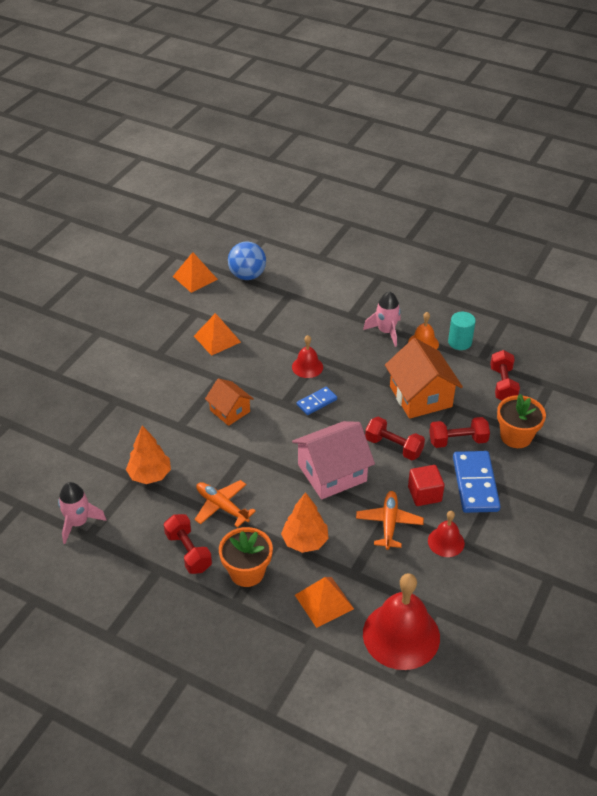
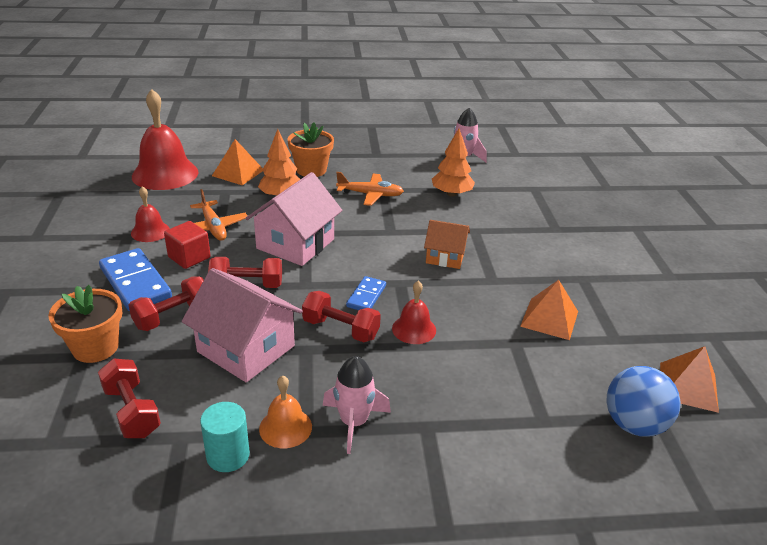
camera: 145 degrees right, 10 degrees down
(188, 552) = (366, 167): red dumbbell -> red dumbbell (341, 329)
(420, 396) = (246, 349): orange house -> pink house

